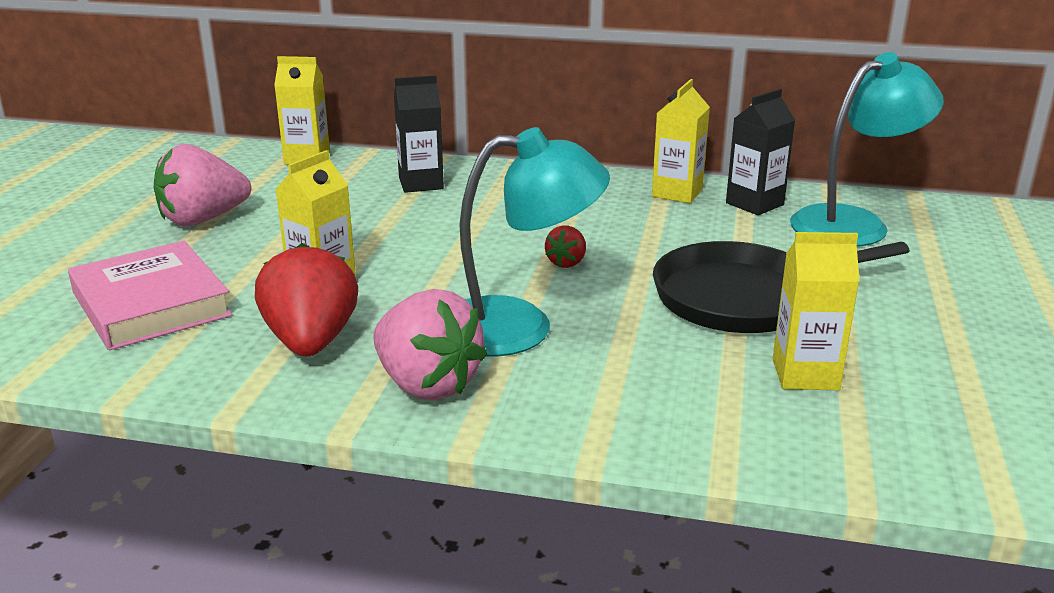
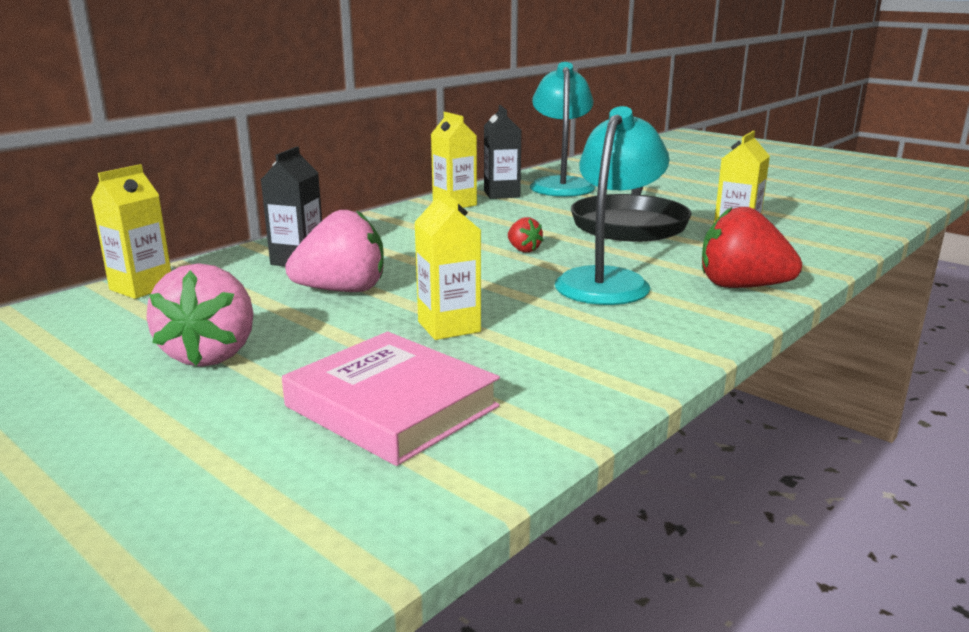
camera: 60 degrees left, 5 degrees down
(151, 304) = (391, 406): pink book -> pink book turned 45 degrees clockwise
(311, 342) = (559, 348): red strawberry -> red strawberry (741, 287)
(427, 384) = (670, 322): pink strawberry -> pink strawberry (342, 290)

